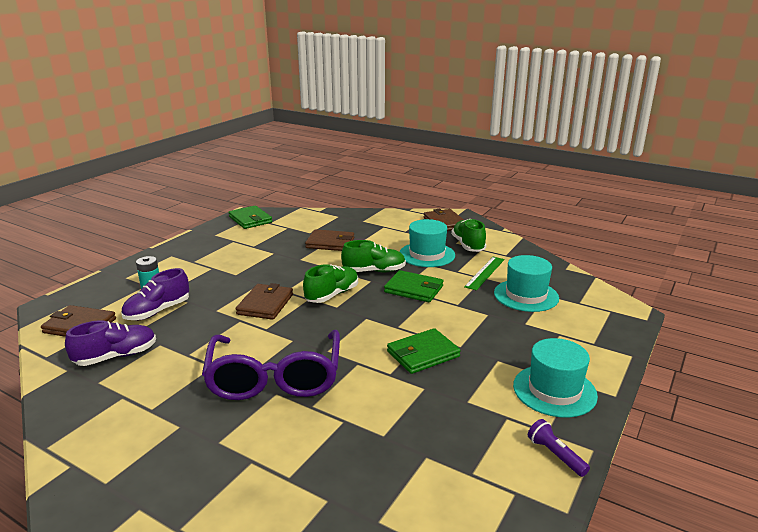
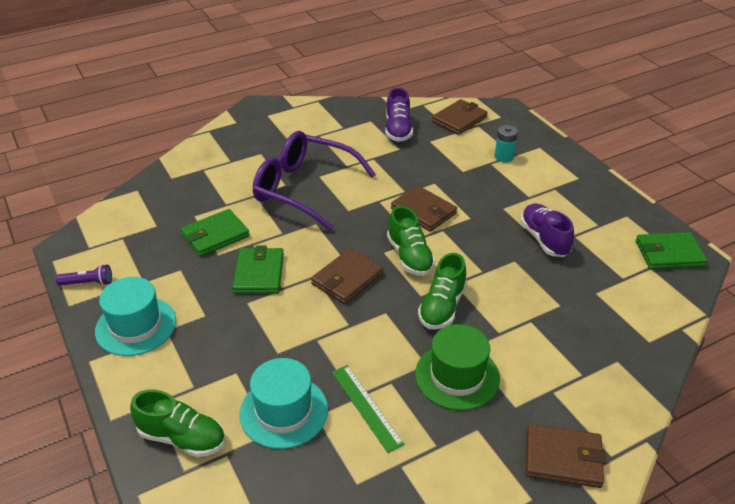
camera: 120 degrees right, 15 degrees up
(157, 311) = (456, 154): purple shoe -> purple shoe (544, 239)
(330, 243) = (549, 300): brown wallet -> brown wallet (347, 279)
(414, 289) = (375, 321): green wallet -> green wallet (215, 235)
(427, 254) = (457, 376): turquoise hat -> green hat
(468, 245) = (459, 438): green shoe -> green shoe (182, 438)

